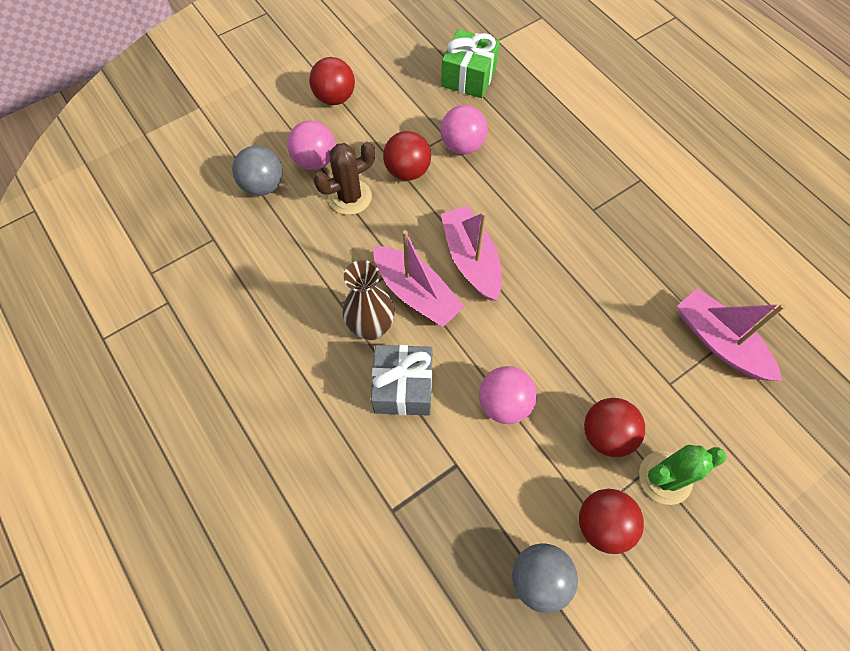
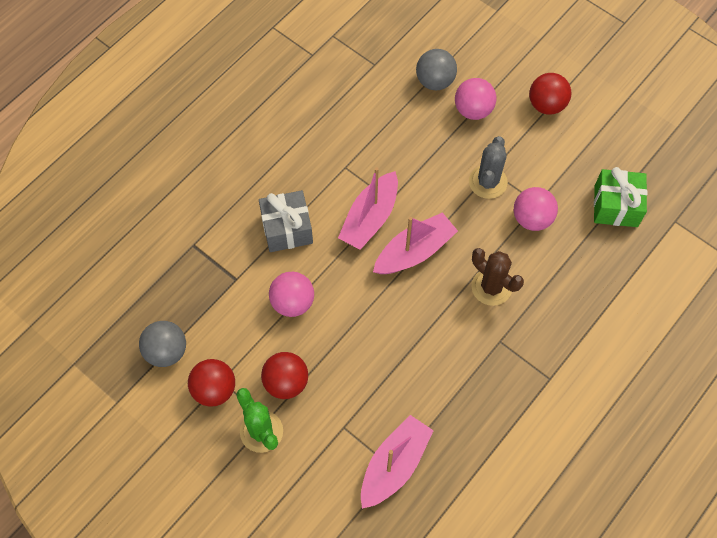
camera: 75 degrees right, 0 degrees up
(350, 197) = (445, 146): brown cactus -> brown cactus (491, 287)
(371, 327) = (330, 194): brown vase -> none
(407, 171) = (488, 182): red ball -> grey cactus

